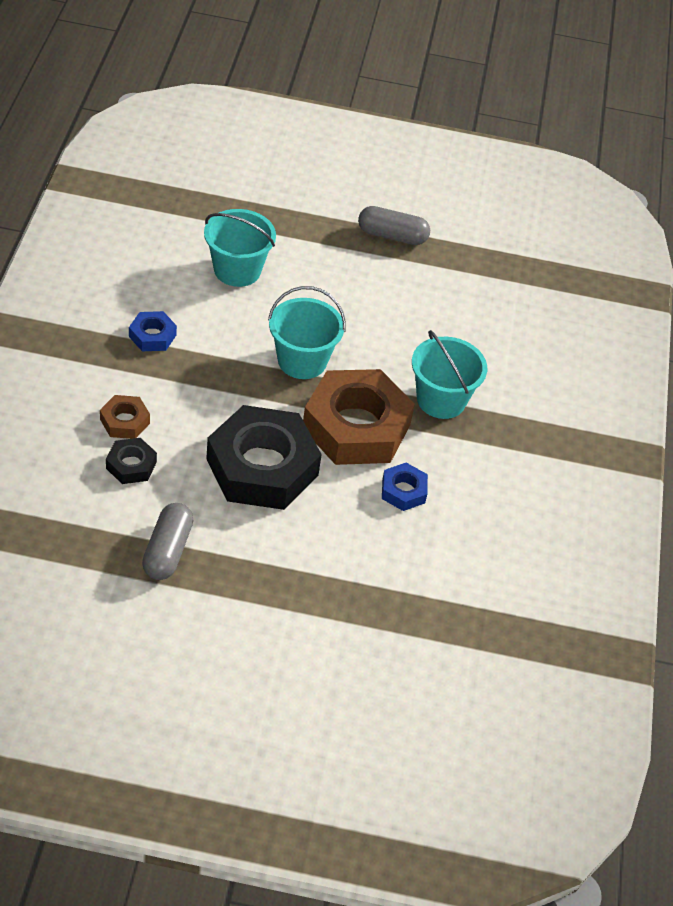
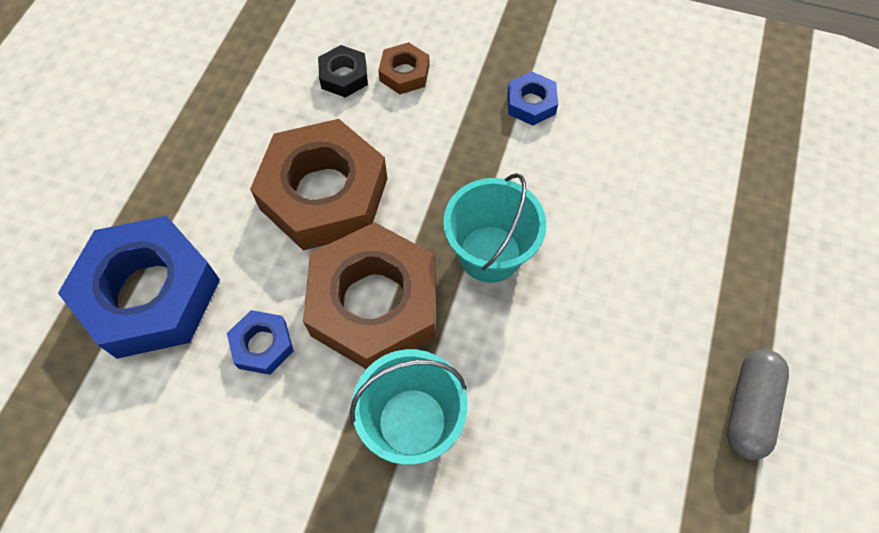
camera: 105 degrees right, 15 degrees up
(167, 551) = (228, 100): grey capsule -> none
(237, 270) = (650, 196): turquoise bucket -> none
(262, 467) = (324, 193): black nut -> brown nut
(376, 572) = (150, 294): none -> blue nut

